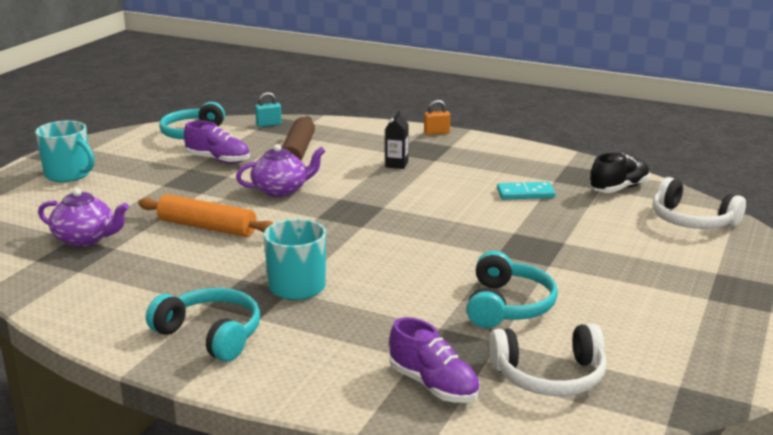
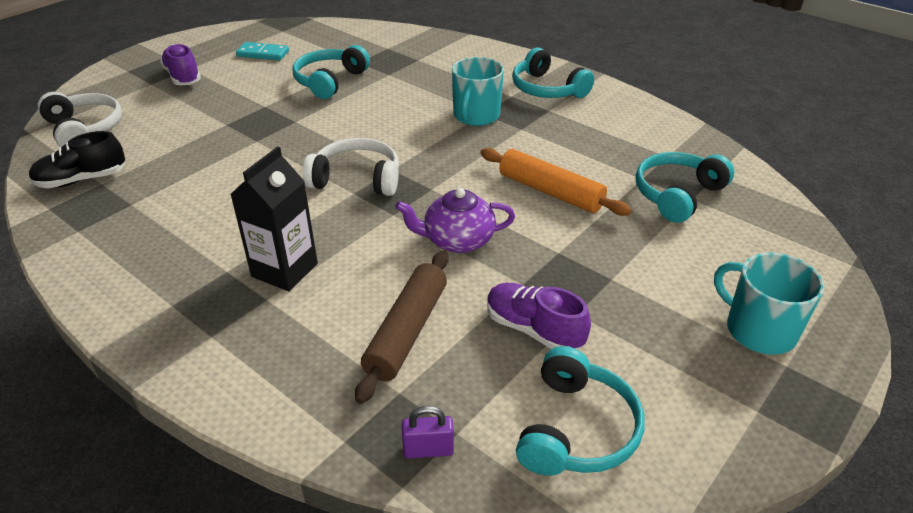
camera: 165 degrees left, 15 degrees up
(85, 239) = (677, 195): purple teapot -> turquoise headphones
(269, 124) = (428, 450): turquoise padlock -> purple padlock
(396, 164) = (284, 270): black carton -> black carton, size x1.73
(433, 385) = (416, 46): purple shoe -> purple shoe (183, 77)
(436, 133) = (157, 350): orange padlock -> none
(525, 193) = (187, 188): turquoise domino -> turquoise domino (263, 54)
(549, 376) = (347, 42): white headphones -> white headphones (356, 179)

